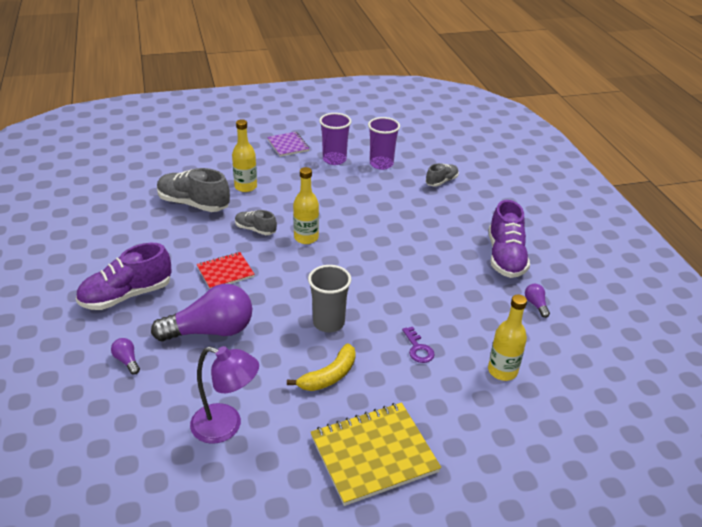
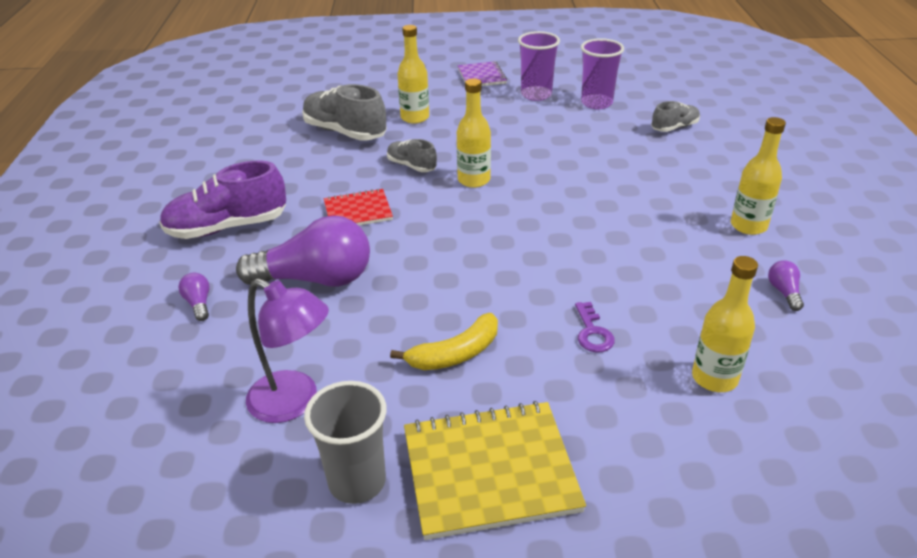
camera: 15 degrees right, 0 degrees up
(328, 323) = (474, 285): grey cup -> grey cup (357, 481)
(505, 257) = (748, 226): purple shoe -> yellow bottle

